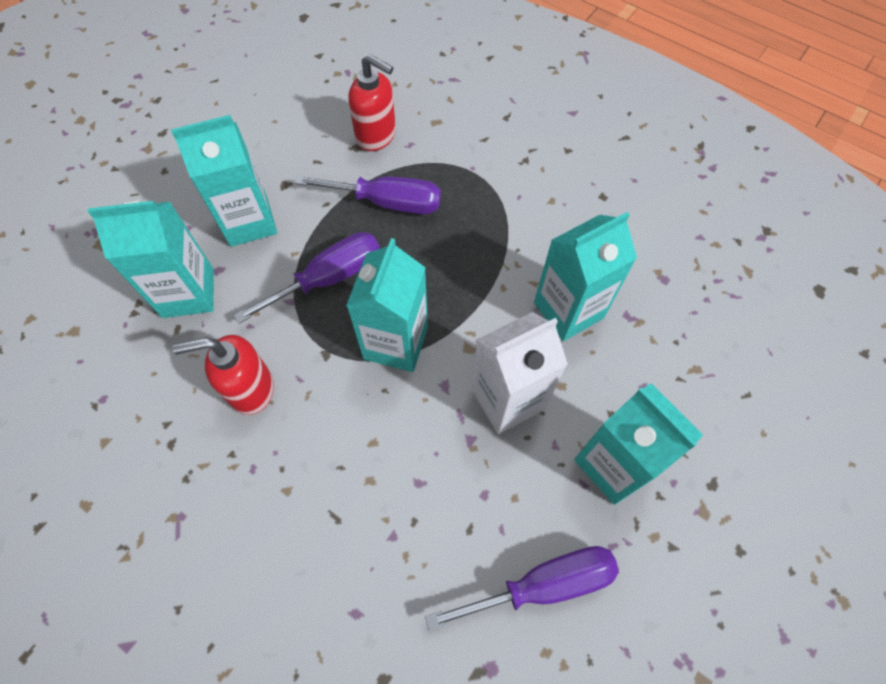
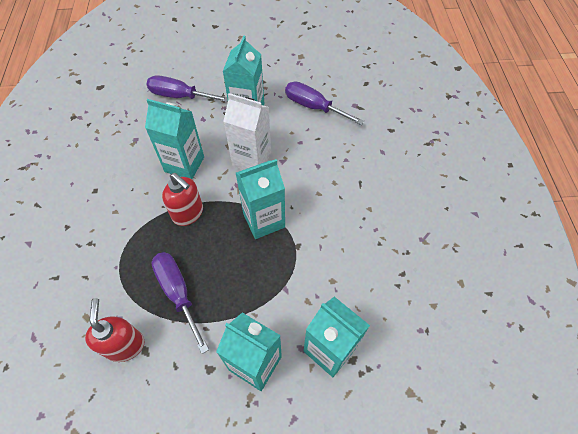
camera: 130 degrees left, 5 degrees down
(251, 389) = (345, 263): red soap dispenser -> red soap dispenser (188, 213)
(329, 278) = (255, 281): purple screwdriver -> purple screwdriver (180, 96)

